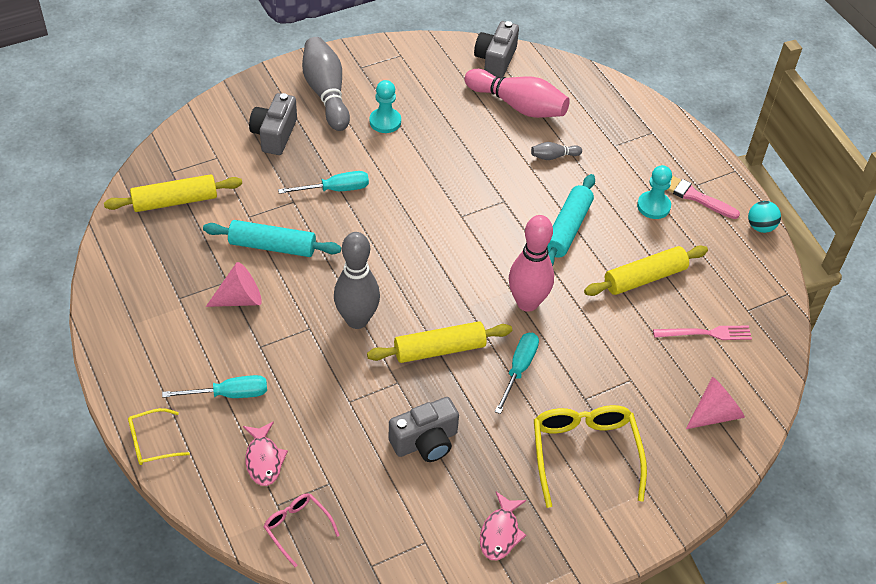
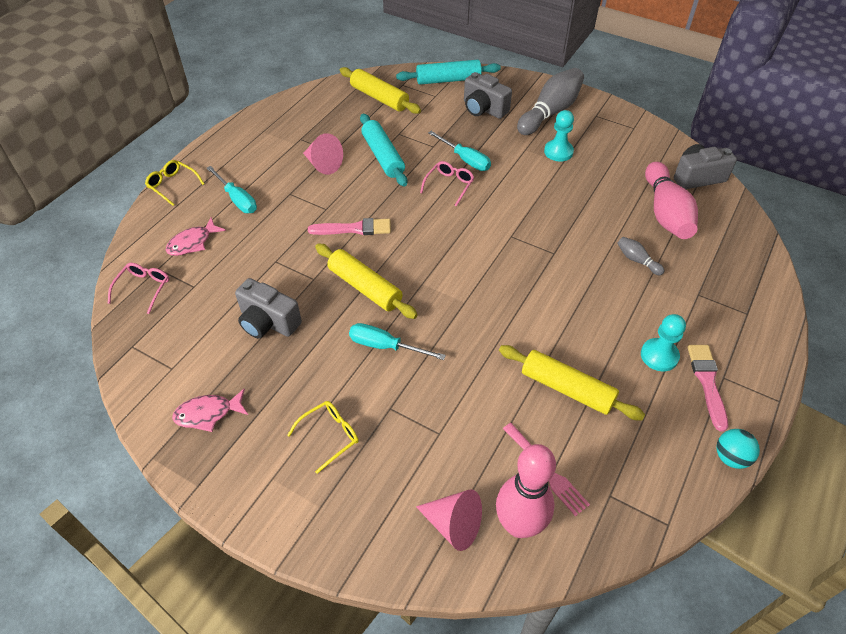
camera: 60 degrees right, 0 degrees up
(274, 135) = (483, 109): grey camera -> grey camera turned 120 degrees counterclockwise
(357, 320) = (354, 229): grey bowling pin -> pink brush
(360, 220) = (449, 185): none -> pink glasses
(519, 369) = (385, 346): turquoise screwdriver -> turquoise screwdriver turned 150 degrees counterclockwise
(527, 303) = (460, 318): pink bowling pin -> pink bowling pin (519, 525)
(567, 229) = (567, 307): turquoise rolling pin -> turquoise rolling pin (448, 80)
(584, 453) = (330, 436): yellow glasses -> yellow glasses, size x0.54

